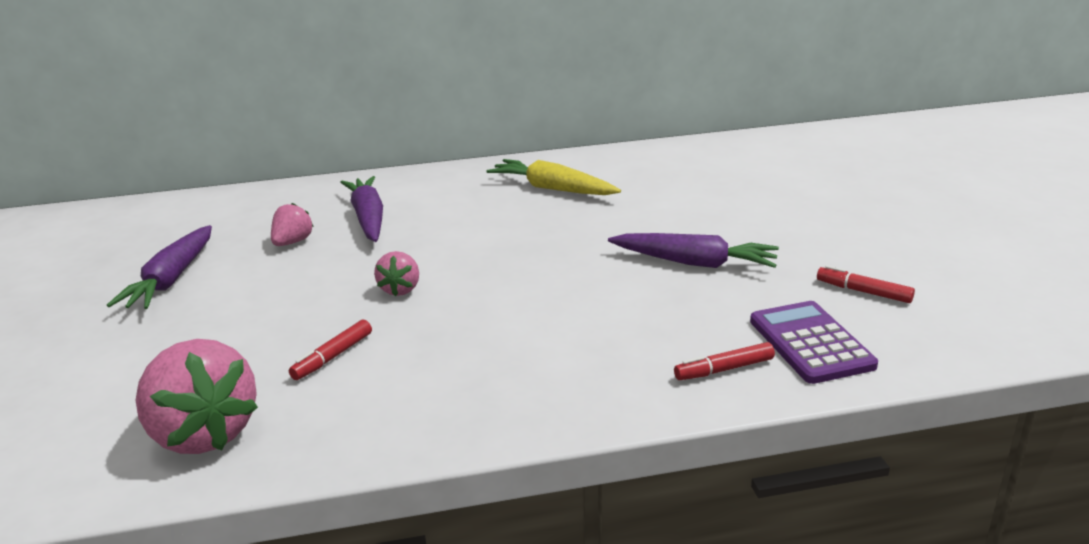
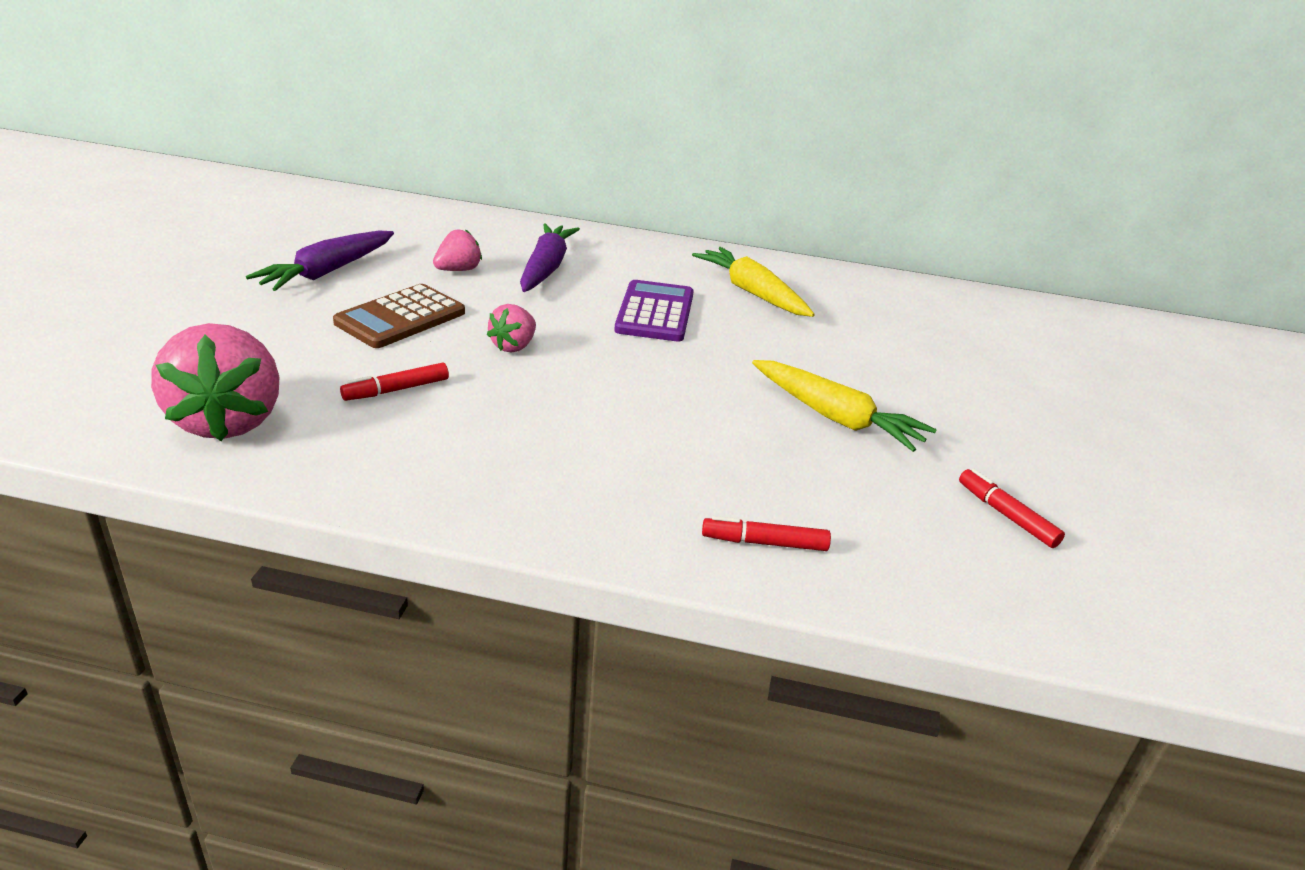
camera: 20 degrees right, 5 degrees up
(278, 297) = (400, 318): none -> brown calculator
(694, 263) = (835, 417): purple carrot -> yellow carrot
(811, 343) = (889, 550): purple calculator -> purple calculator (655, 312)

